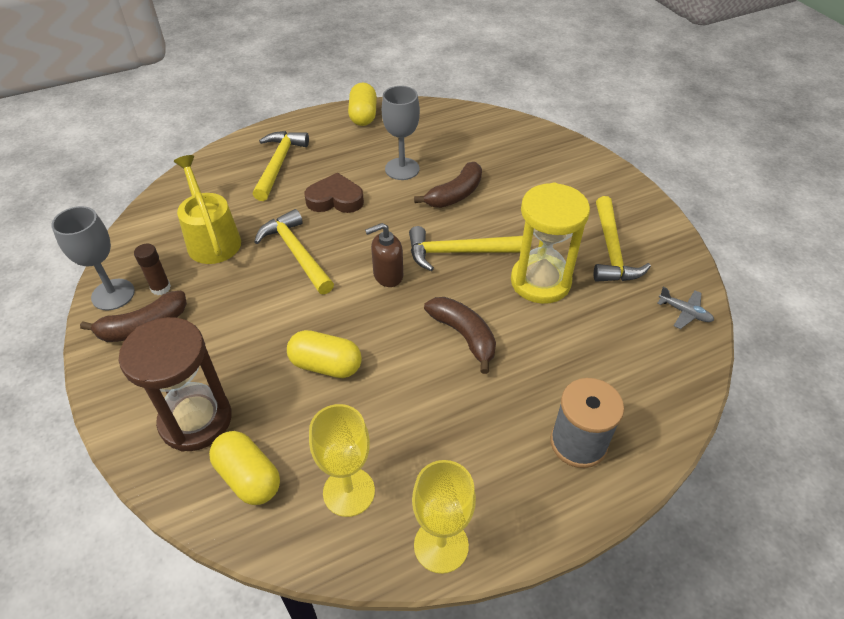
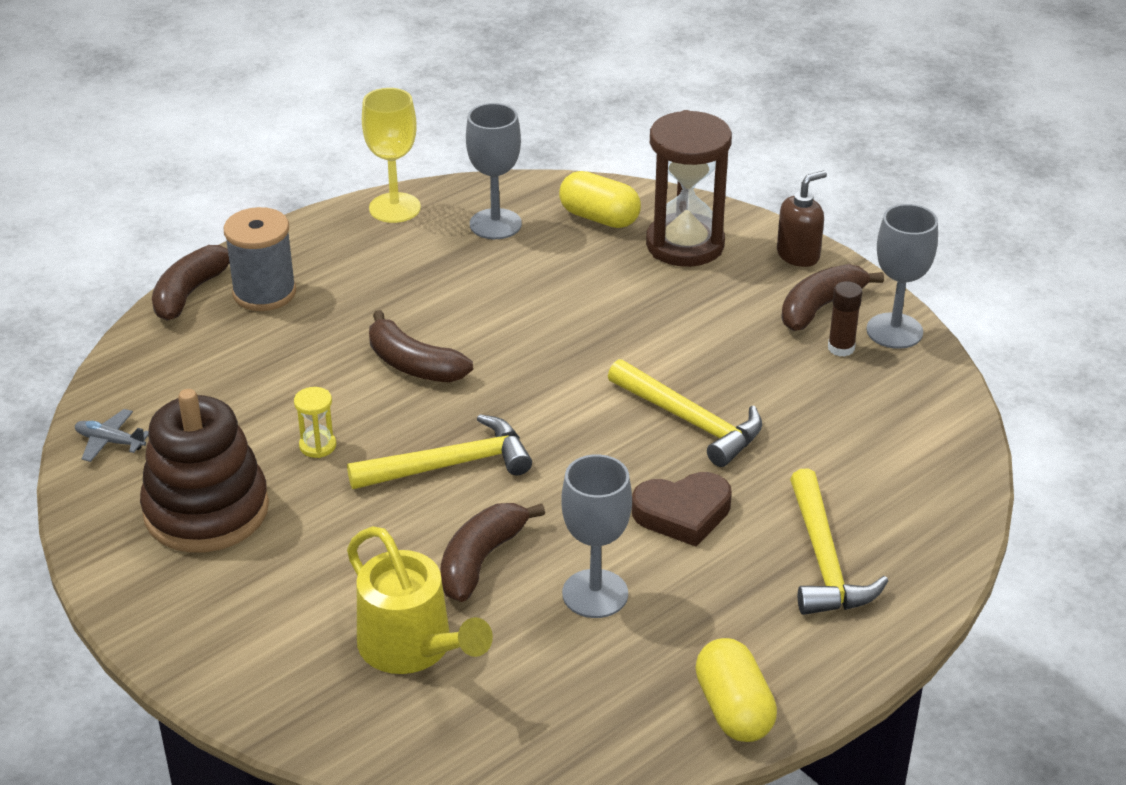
camera: 165 degrees right, 10 degrees down
(212, 239) = (829, 418): yellow watering can -> yellow watering can (413, 648)
(326, 365) = (572, 309): yellow capsule -> none
(349, 492) = (495, 224): yellow goblet -> grey goblet
(387, 275) = (542, 415): brown soap dispenser -> brown soap dispenser (798, 255)
(540, 281) = (317, 446): yellow hourglass -> yellow hourglass, size x0.41
(611, 250) = (206, 510): yellow hammer -> brown stacking toy
(646, 459) = (191, 292): none -> brown banana

